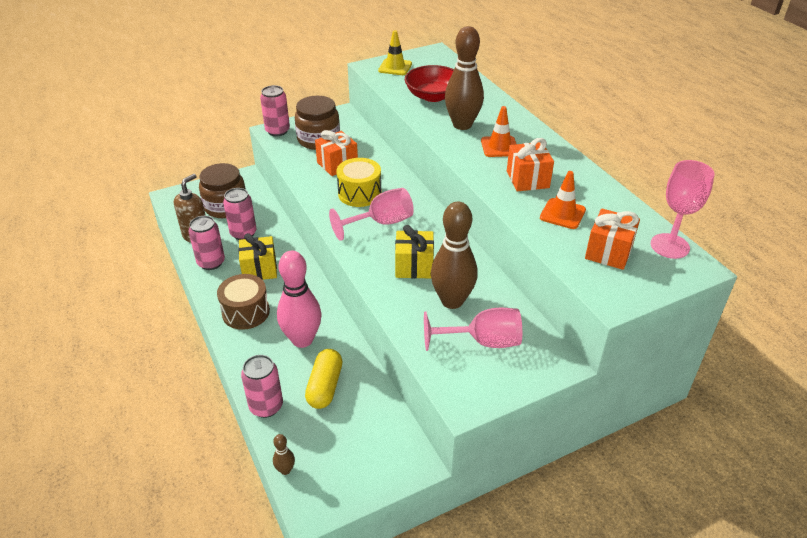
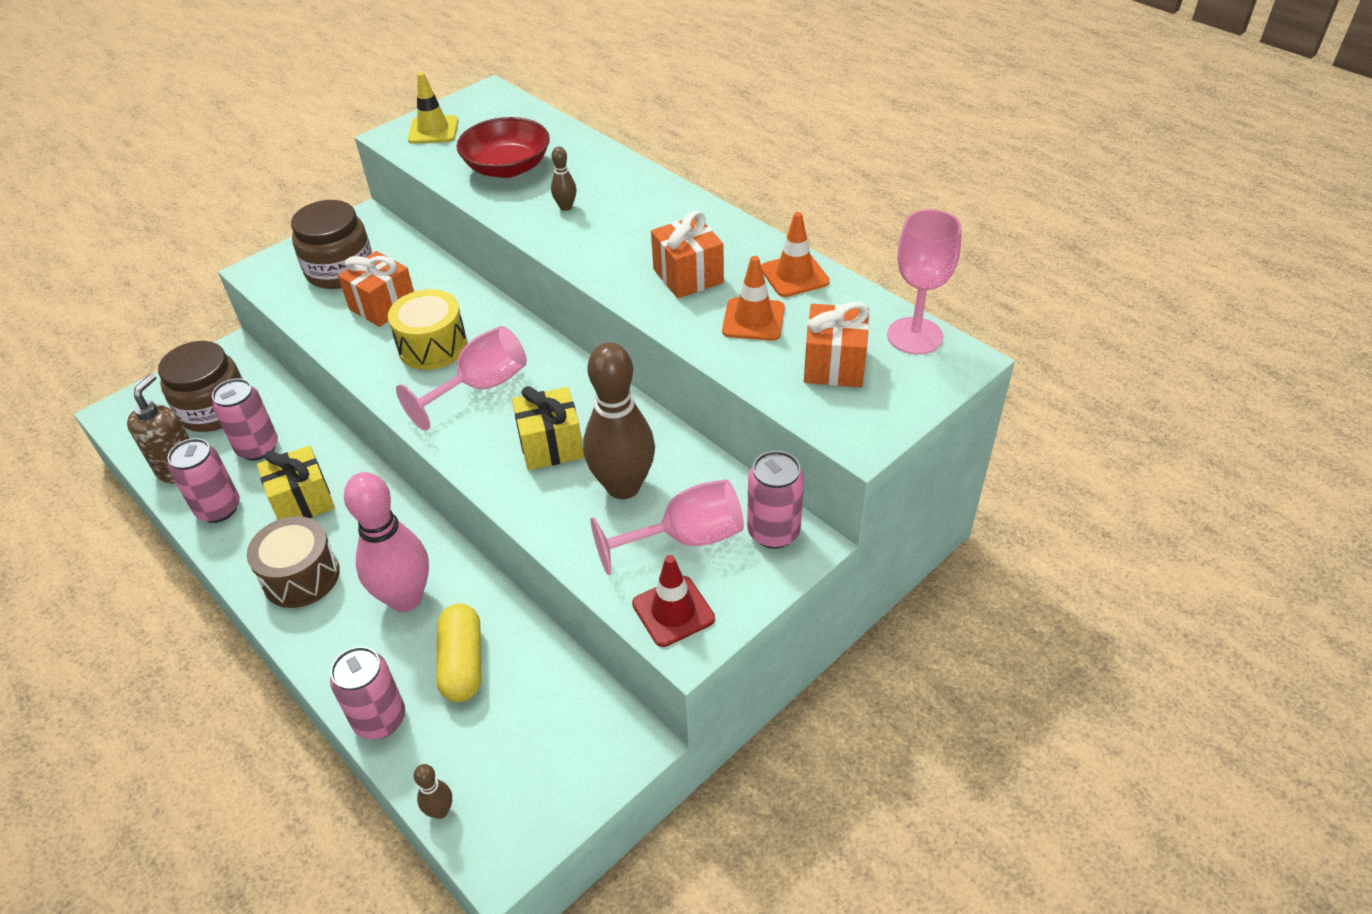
camera: 15 degrees left, 5 degrees up
(277, 131) = (268, 269): pink can -> pink can (773, 532)
(461, 383) = (673, 611): none -> red traffic cone
(462, 125) = (566, 207): brown bowling pin -> brown bowling pin, size x0.42
(499, 147) = (632, 232): orange traffic cone -> orange traffic cone (794, 275)

